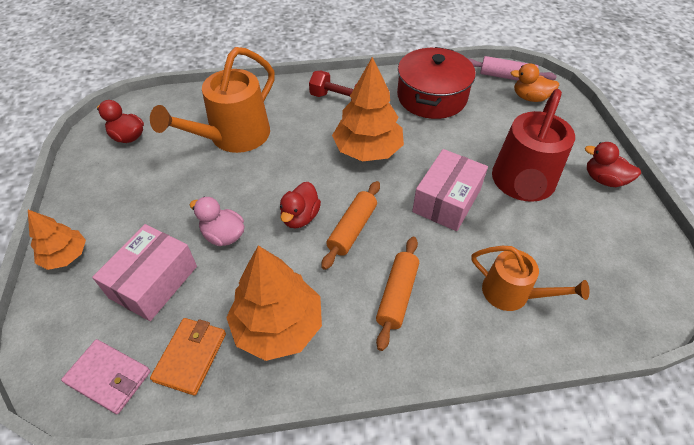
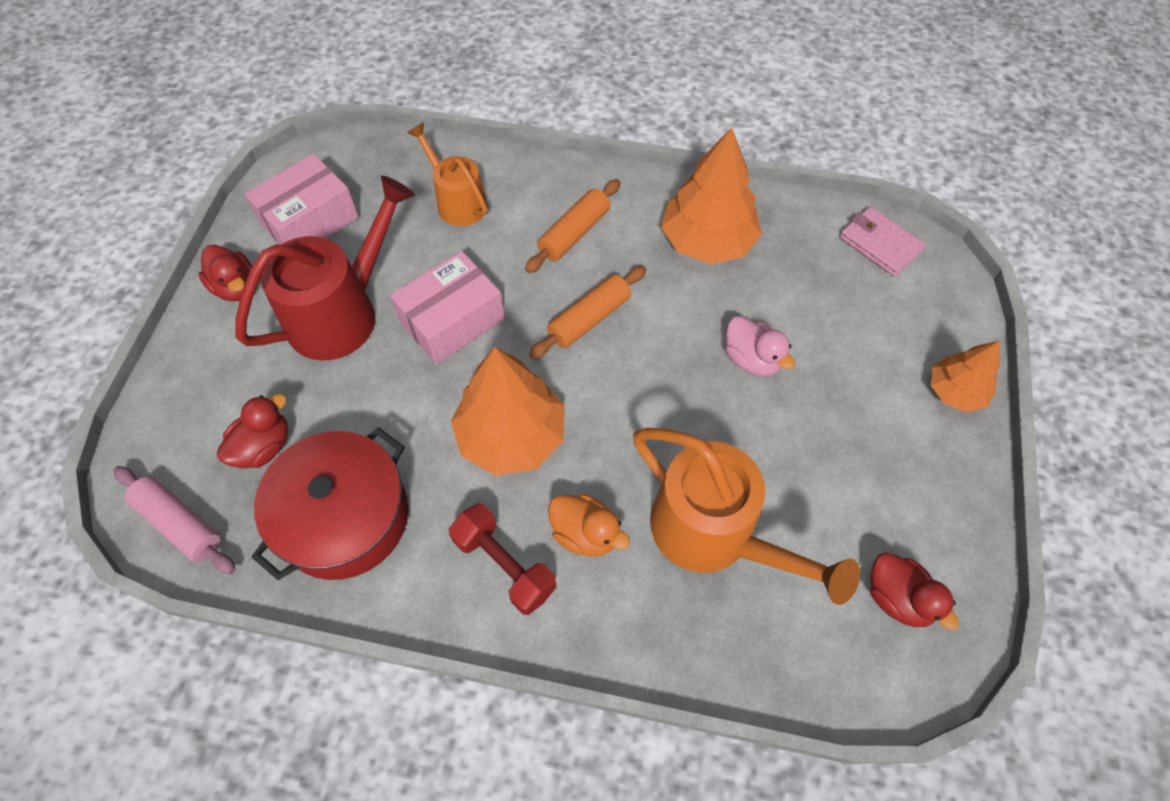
camera: 160 degrees left, 10 degrees up
(154, 282) = (840, 325): pink box -> pink box (310, 220)
(191, 357) = (799, 239): orange wallet -> none
(233, 137) = (715, 534): orange watering can -> orange watering can turned 75 degrees clockwise
(300, 217) = (648, 355): red duck -> red duck (264, 447)
(530, 98) = (189, 458): orange duck -> orange duck (585, 534)

